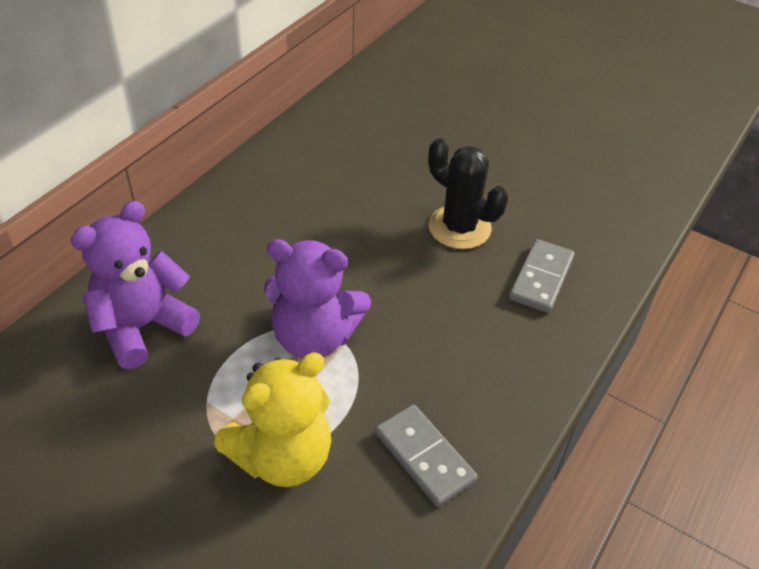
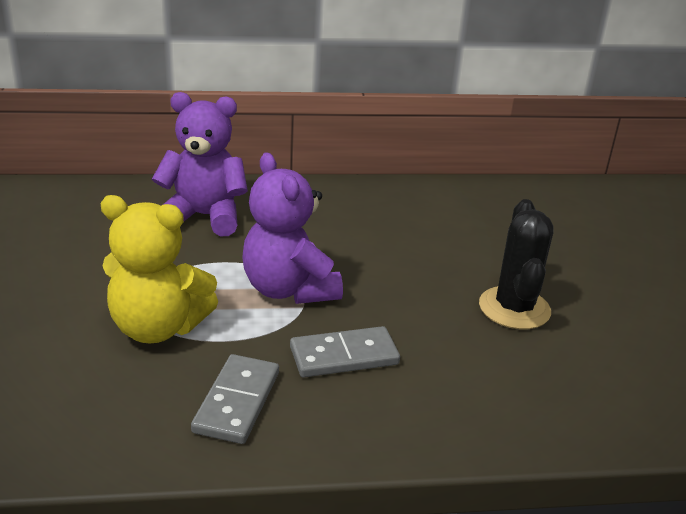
camera: 50 degrees right, 15 degrees down
(541, 278) = (531, 383): grey domino -> grey domino (344, 356)

